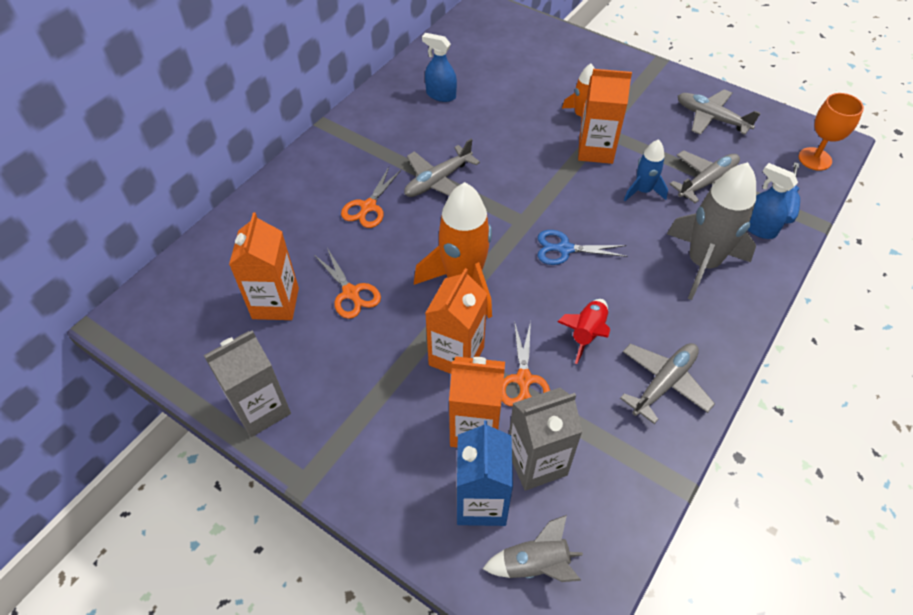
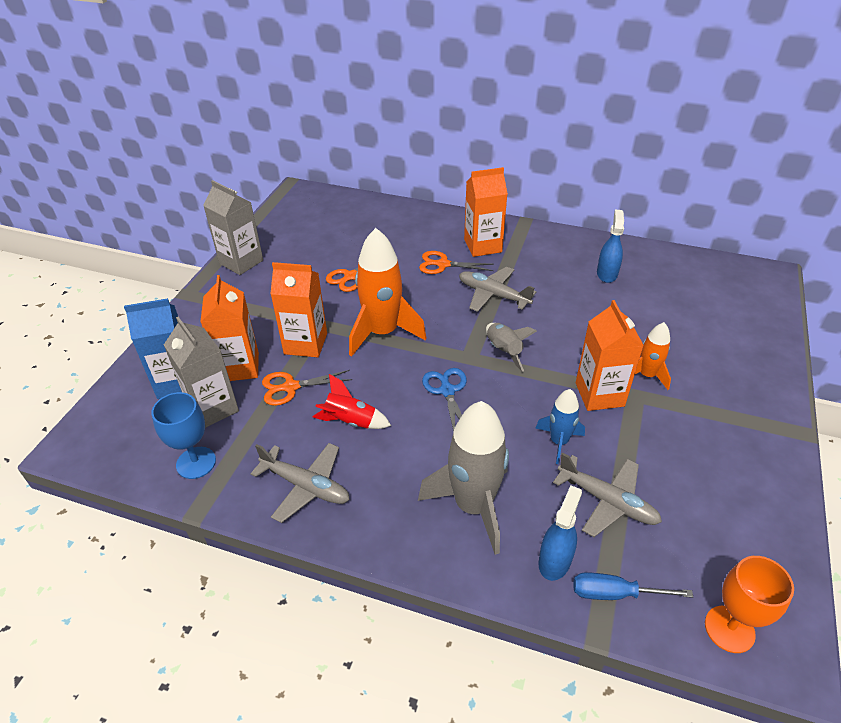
camera: 75 degrees right, 10 degrees down
(275, 303) = (330, 245): orange carton -> orange carton (482, 246)
(535, 564) = (126, 421): grey rocket -> grey rocket (503, 351)
(616, 484) = (196, 463): none -> blue goblet
(711, 118) = (730, 496): grey plane -> none

